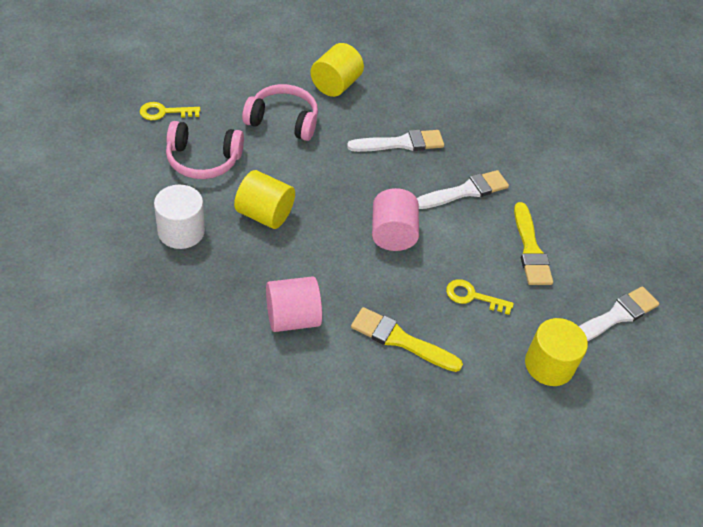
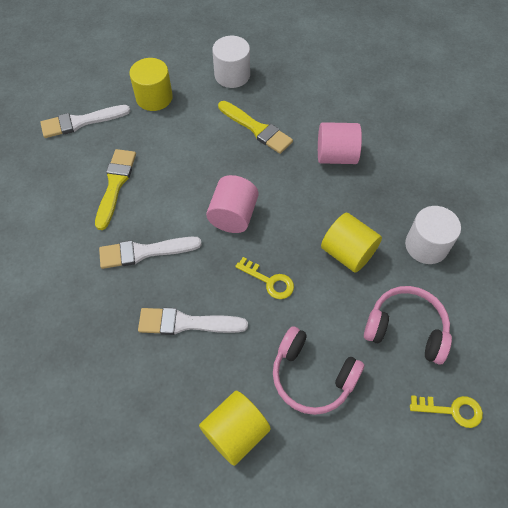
camera: 160 degrees left, 10 degrees up
(462, 420) = (232, 75): none -> white cylinder
(473, 296) = (186, 152): yellow key -> yellow key (269, 281)

